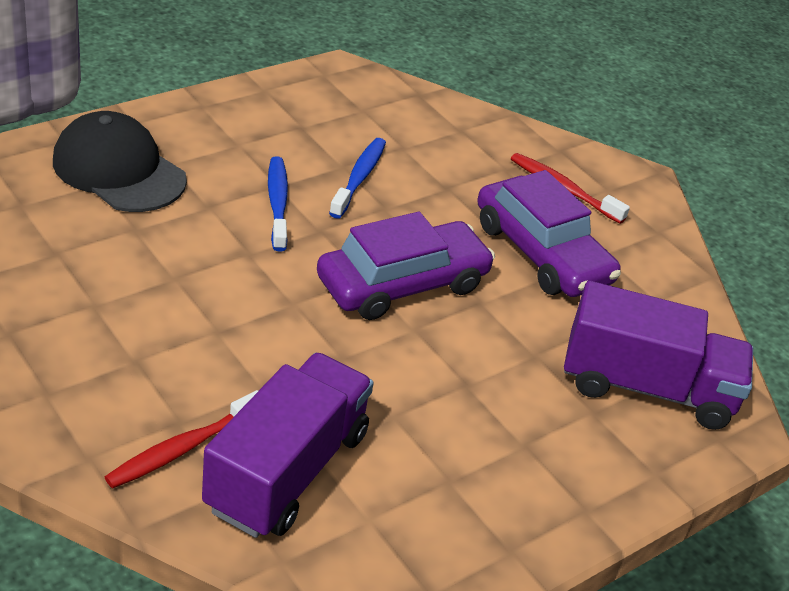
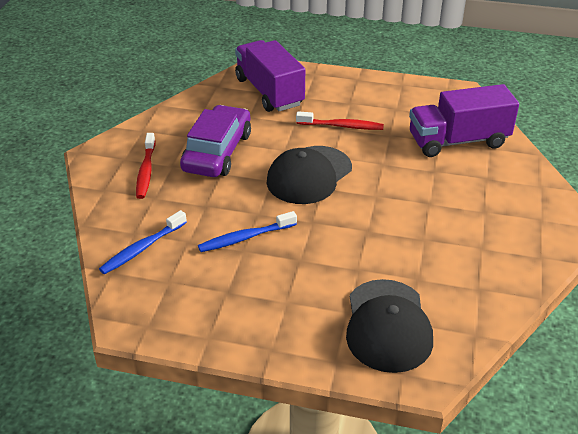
camera: 125 degrees left, 0 degrees up
(183, 448) = (495, 168): red toothbrush -> red toothbrush (342, 126)
(277, 203) = (315, 249): blue toothbrush -> blue toothbrush (142, 248)
(402, 284) = (309, 175): purple car -> black cap

